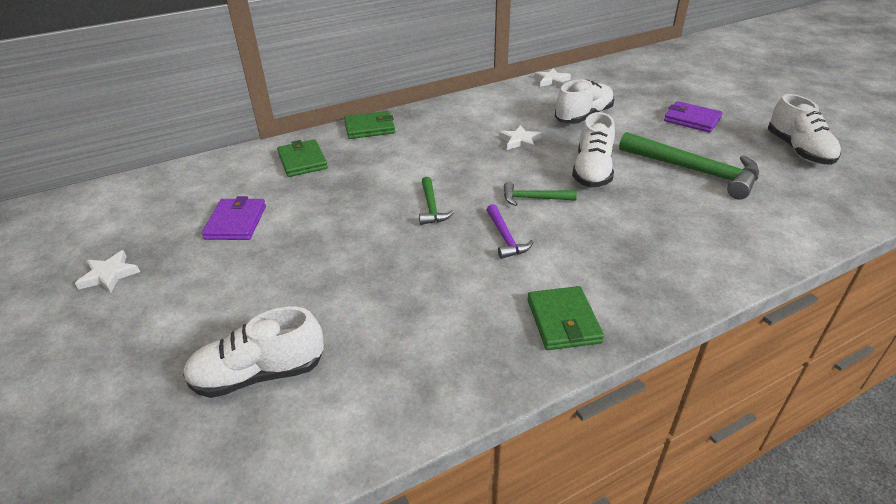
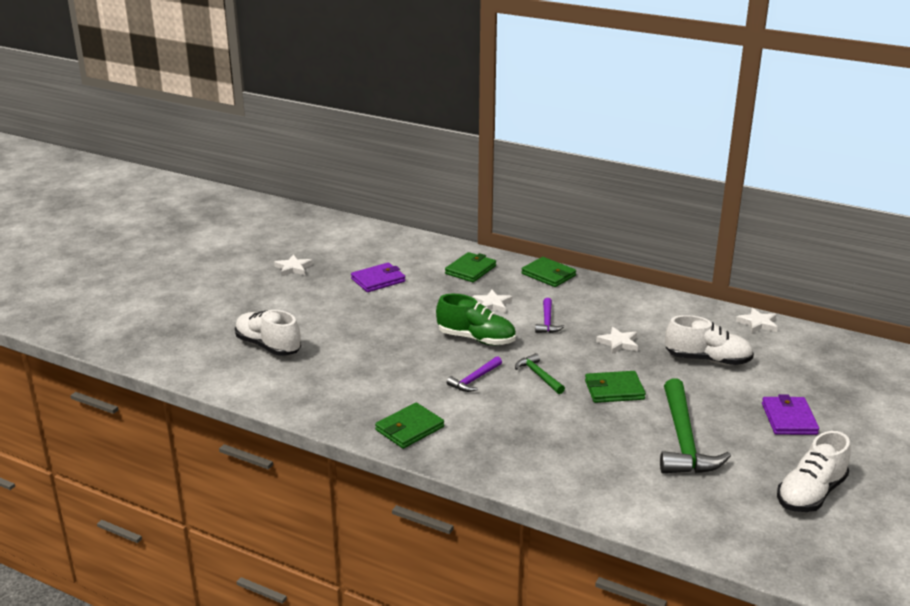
camera: 55 degrees right, 10 degrees down
(380, 174) = (492, 304): none -> white star
(431, 207) = (476, 339): green hammer -> green shoe
(446, 158) = (547, 321): none -> purple hammer
(592, 171) = (614, 390): white shoe -> green wallet

